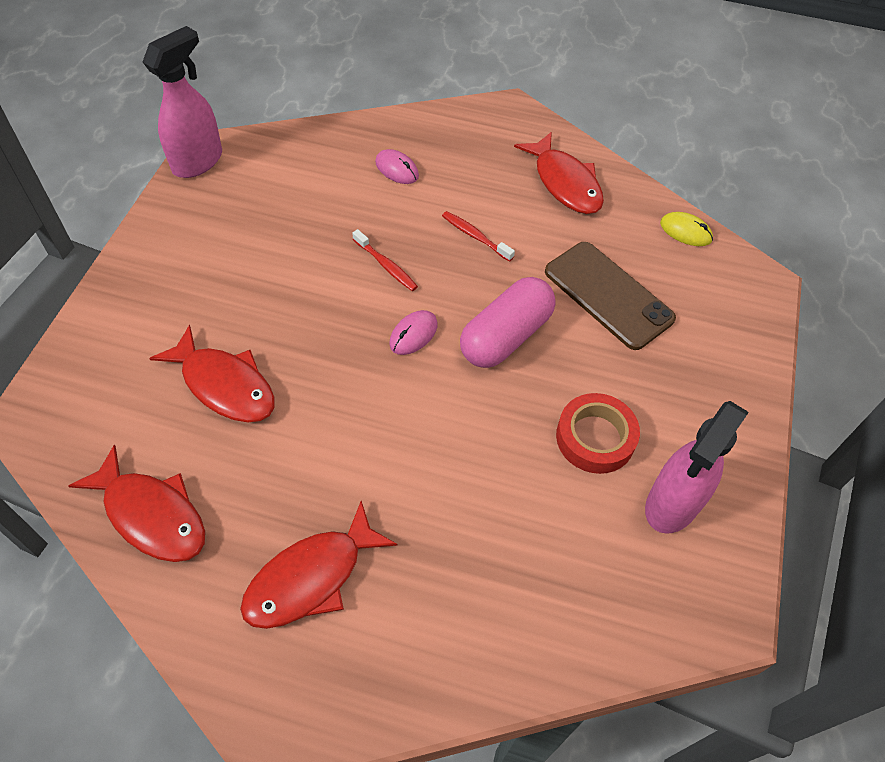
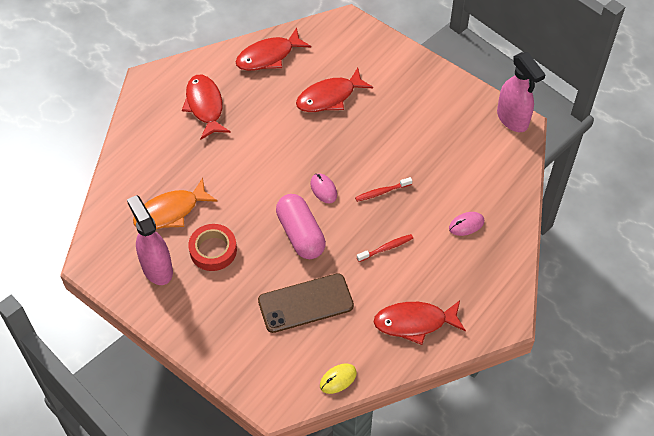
camera: 115 degrees right, 0 degrees up
(562, 532) = (170, 212): none -> orange fish

